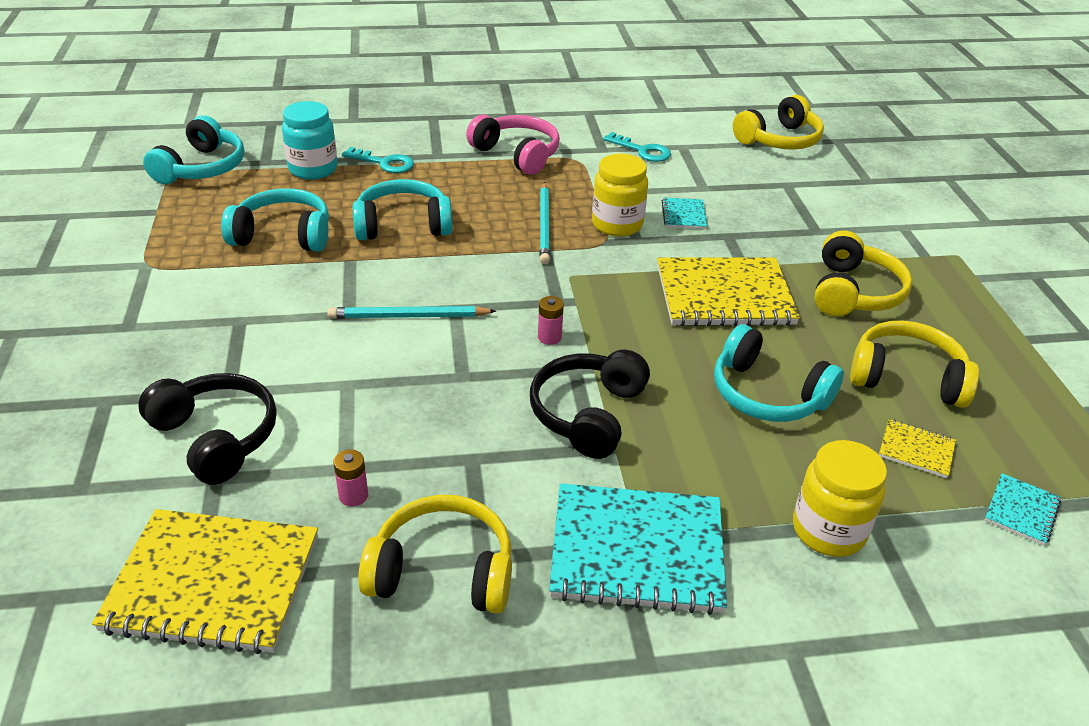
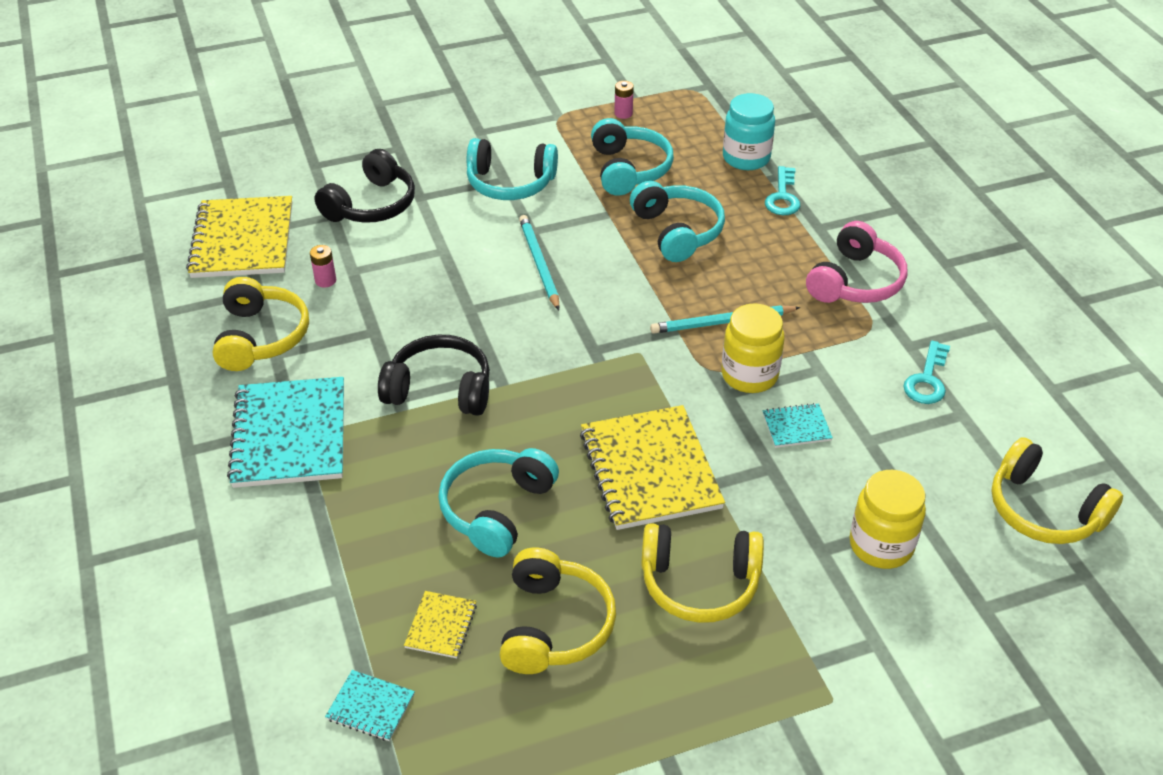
camera: 80 degrees right, 5 degrees up
(202, 168) = (713, 99): turquoise headphones -> turquoise headphones (510, 183)
(549, 337) = (537, 352): pink battery -> pink battery (623, 113)
(828, 530) = (326, 554): yellow jar -> yellow jar (881, 545)

